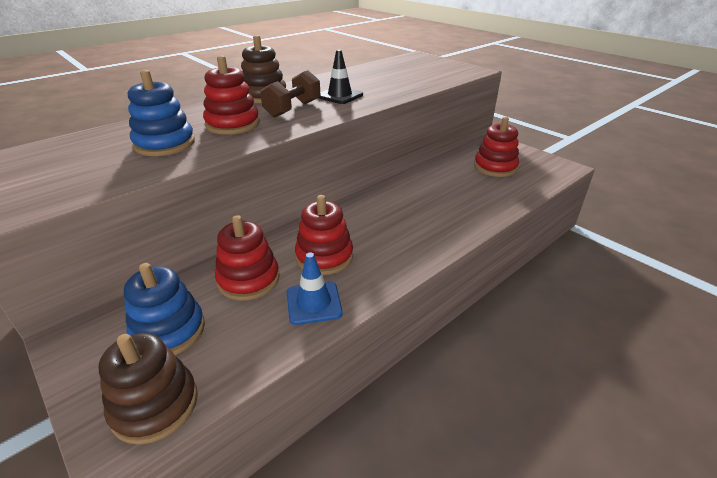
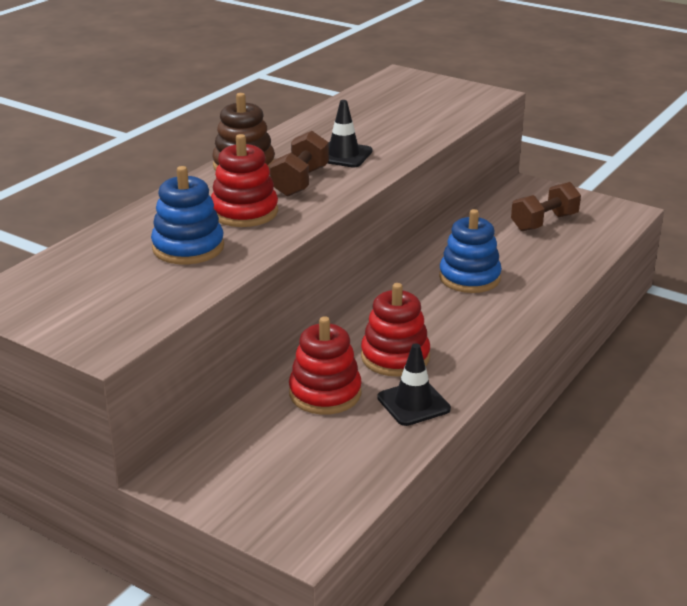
camera: 15 degrees left, 5 degrees down
(155, 405) = (317, 511): brown stacking toy -> none
(169, 331) = (276, 453): blue stacking toy -> blue stacking toy (469, 278)
(313, 303) = (413, 403): blue traffic cone -> black traffic cone
(495, 167) = (544, 222): red stacking toy -> brown dumbbell

